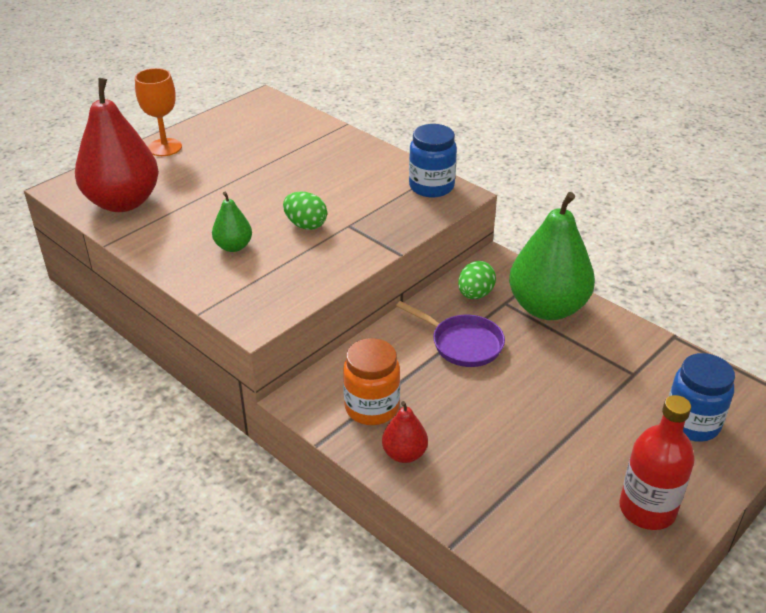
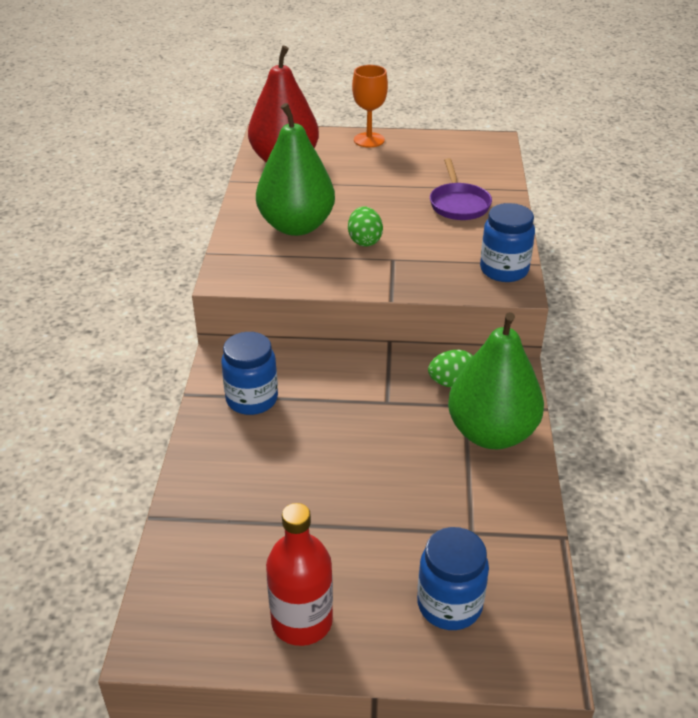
camera: 50 degrees right, 0 degrees up
(233, 246) = (296, 226): green pear -> green pear, size x2.14
(372, 407) = (252, 399): orange jar -> blue jar
(404, 454) = (220, 442): red pear -> none
(463, 344) = (381, 408): purple pan -> purple pan (459, 204)

